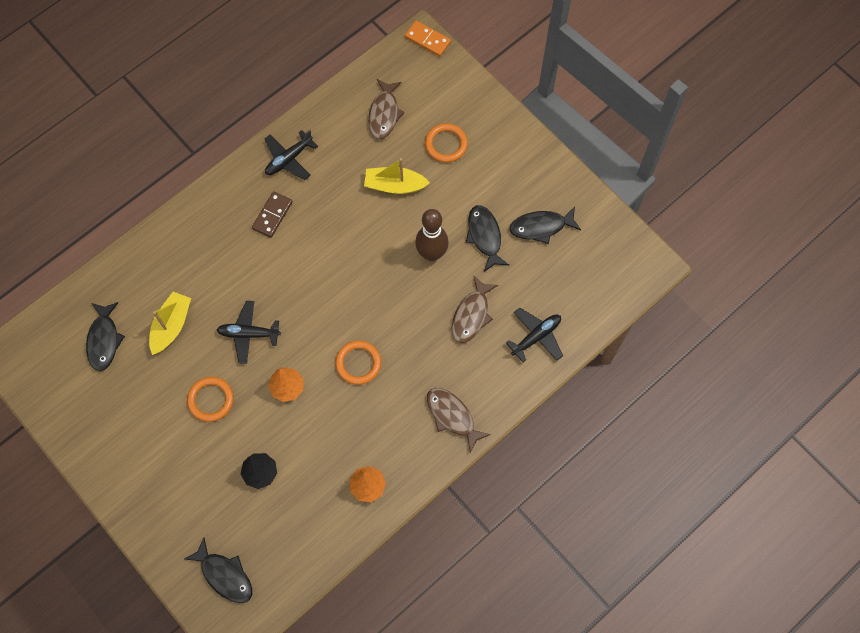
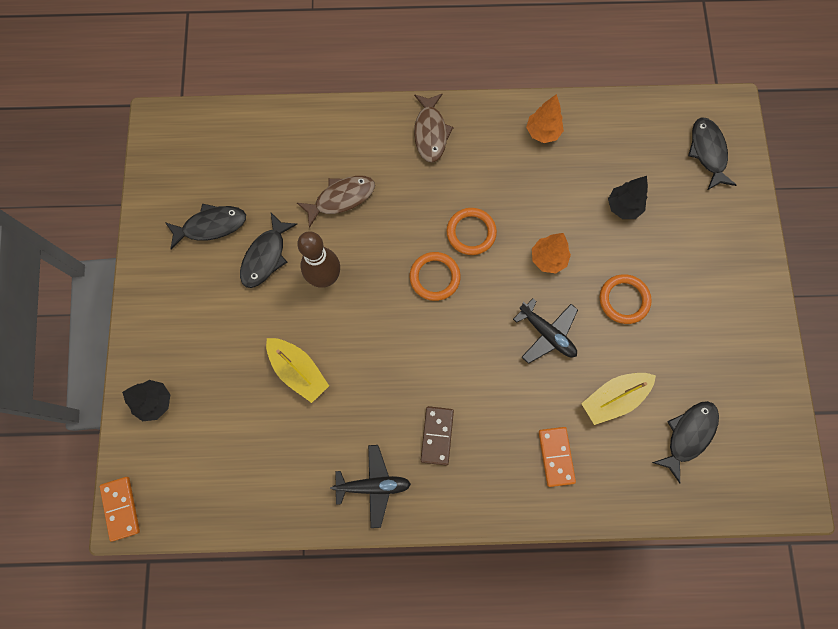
camera: 140 degrees left, 5 degrees up
(185, 261) = (556, 456): none -> orange domino
(272, 215) = (437, 435): brown domino -> brown domino turned 60 degrees counterclockwise
(384, 114) = (240, 457): brown fish -> none
(446, 144) = (214, 373): orange ring -> orange ring (434, 277)
(466, 103) = (155, 402): none -> black tree
(536, 337) = (307, 141): black plane -> none
(541, 227) = (211, 226): black fish -> black fish turned 45 degrees counterclockwise

